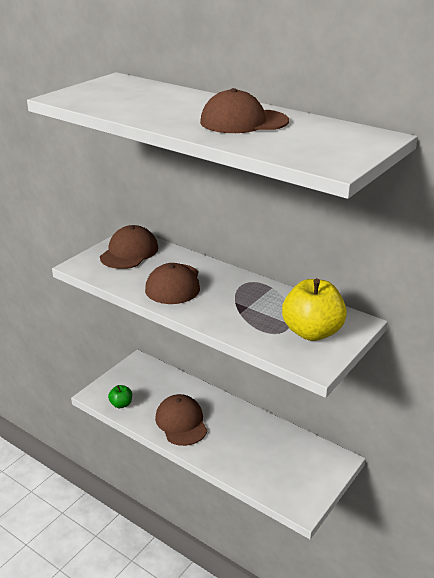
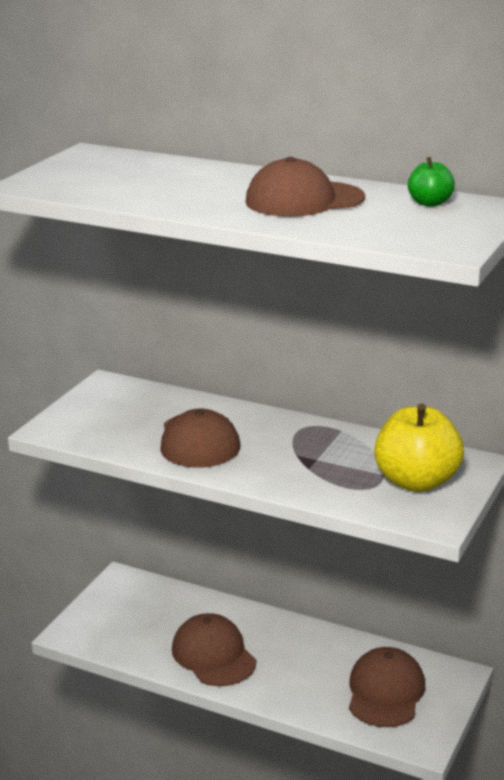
camera: 10 degrees left, 5 degrees down
(121, 404) = (113, 642): green apple -> green apple (430, 203)
(129, 252) = (115, 404): brown cap -> brown cap (385, 692)

